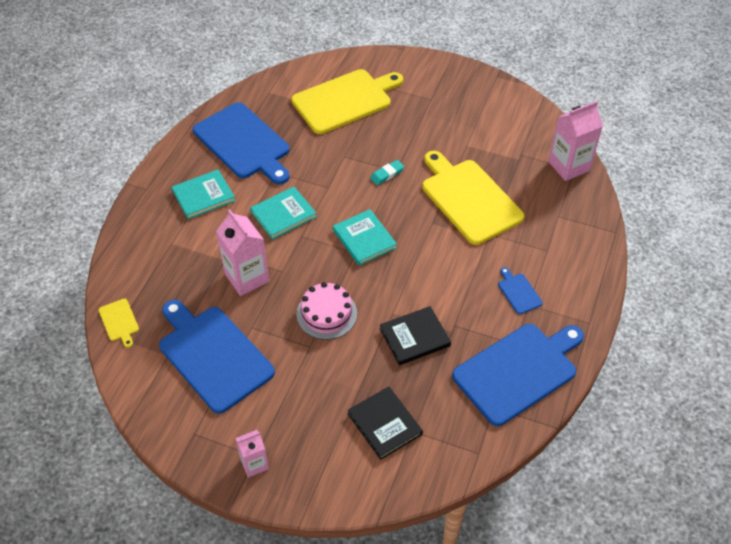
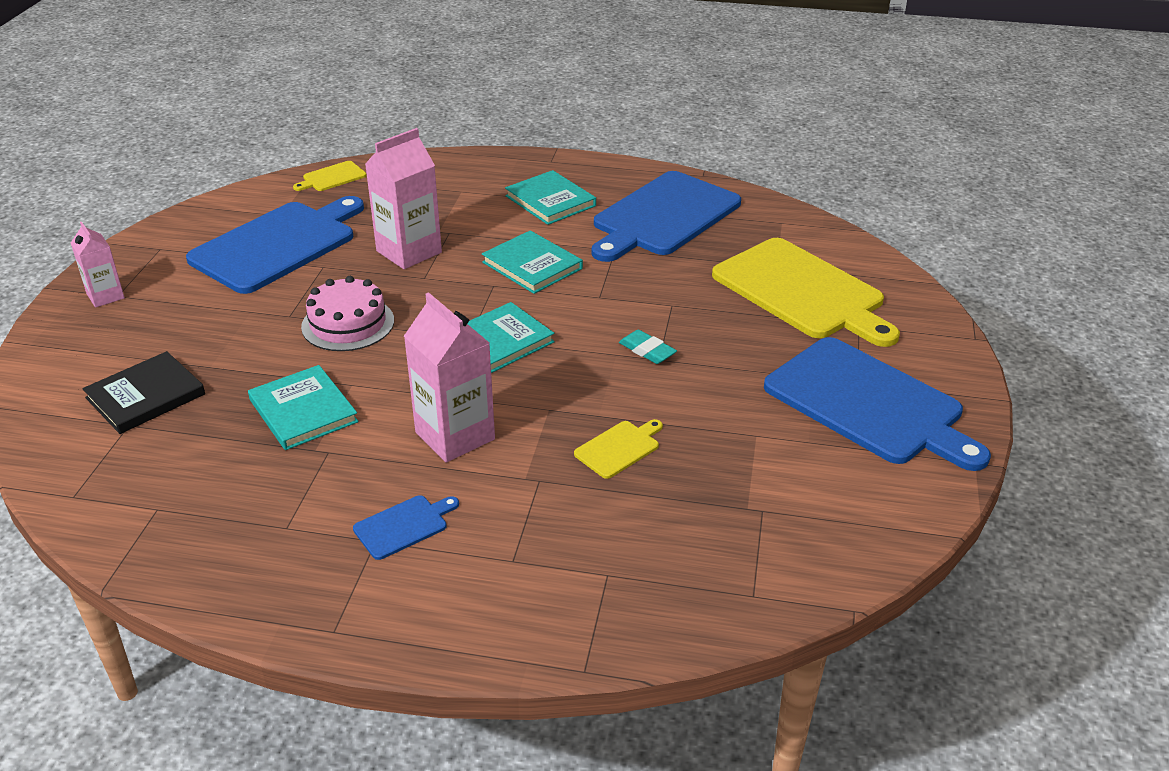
camera: 80 degrees right, 15 degrees down
(414, 337) = (303, 411): black book -> turquoise book
(469, 198) = (619, 448): yellow cutting board -> yellow cutting board, size x0.42
(518, 371) = (227, 535): blue cutting board -> blue cutting board (869, 404)
(569, 166) = (757, 586): pink carton -> pink carton (455, 436)

